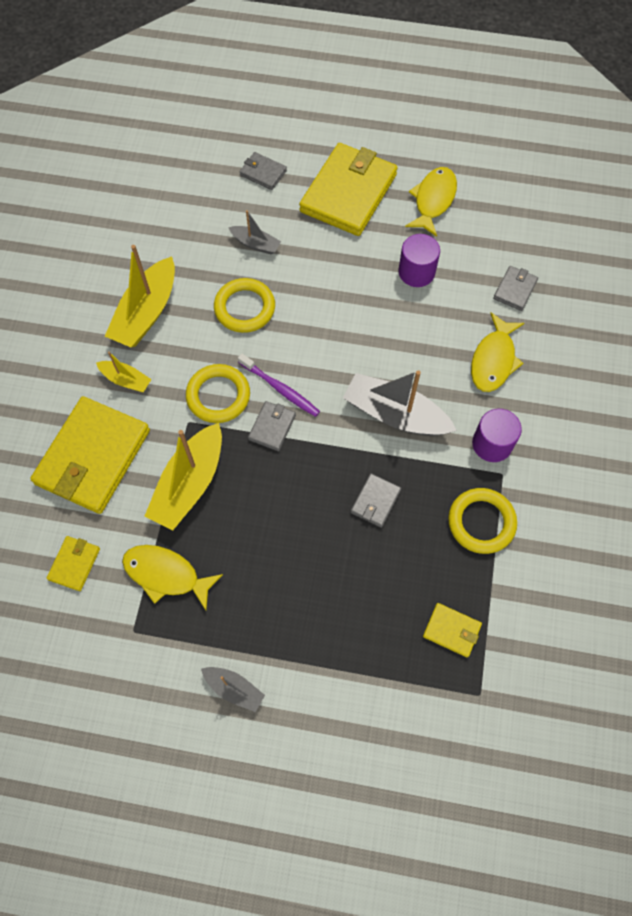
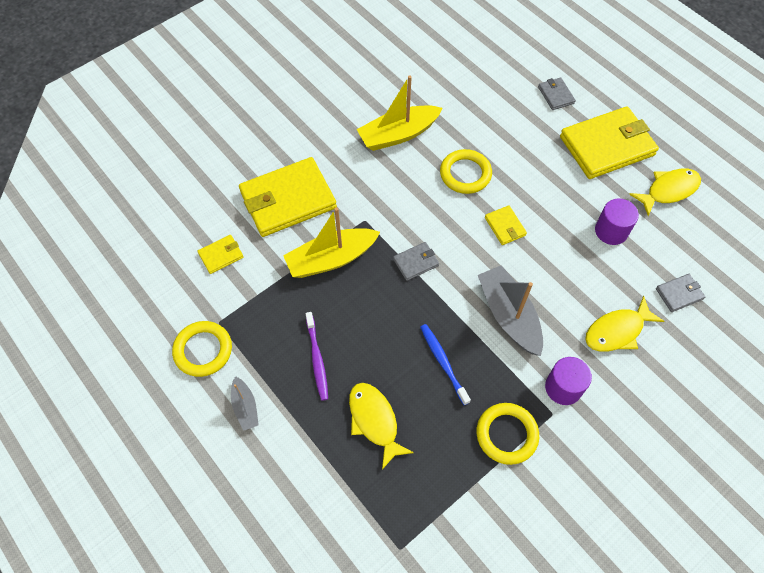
camera: 40 degrees right, 5 degrees down
(126, 380) = (349, 167): yellow boat -> none
(166, 575) = (267, 304): yellow fish -> yellow fish (374, 421)
(218, 396) = (398, 217): yellow ring -> yellow ring (203, 350)
(255, 244) = (509, 138): grey boat -> none
(280, 389) = (443, 242): purple toothbrush -> purple toothbrush (317, 359)
(375, 501) = (443, 362): grey wallet -> blue toothbrush
(452, 630) = (419, 490): yellow wallet -> yellow wallet (505, 226)

